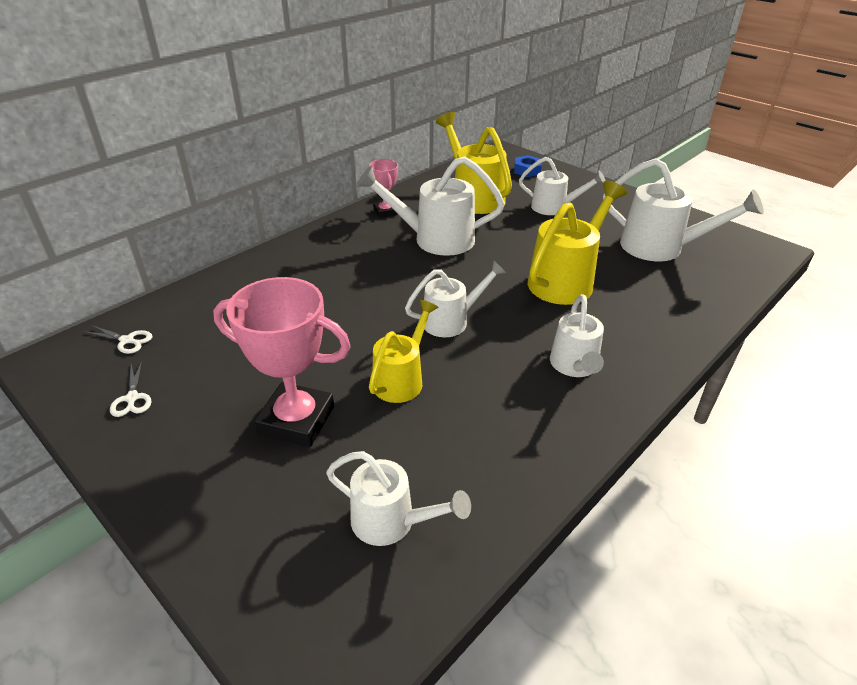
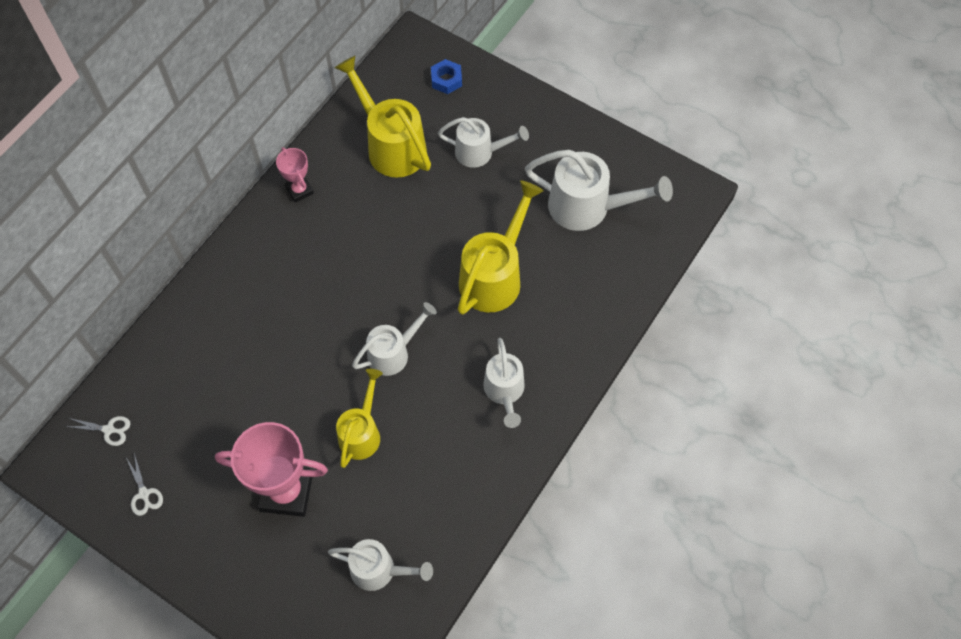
camera: 10 degrees left, 25 degrees up
(434, 239) = (360, 231): white watering can -> none

